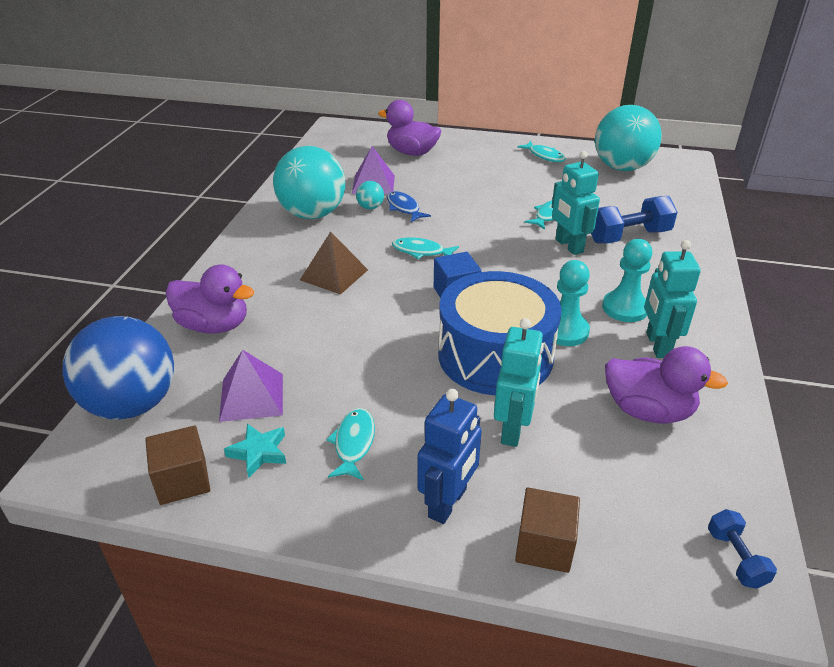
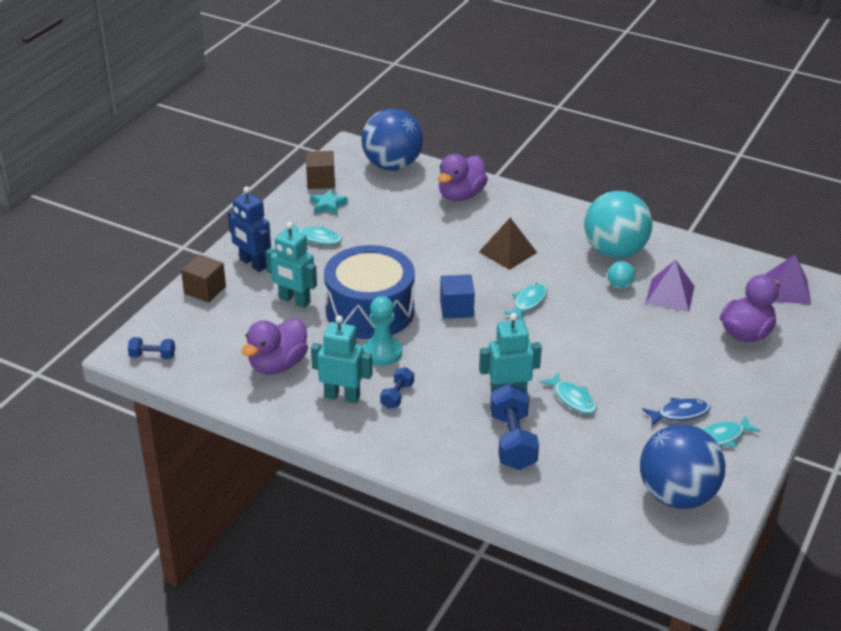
camera: 105 degrees right, 0 degrees up
(252, 396) = (378, 206): purple pyramid -> purple pyramid (787, 289)
(404, 208) = (613, 306): blue fish -> blue fish (680, 413)
(622, 168) = (677, 495): turquoise ball -> blue ball
(625, 308) = (397, 396): turquoise pawn -> blue dumbbell

